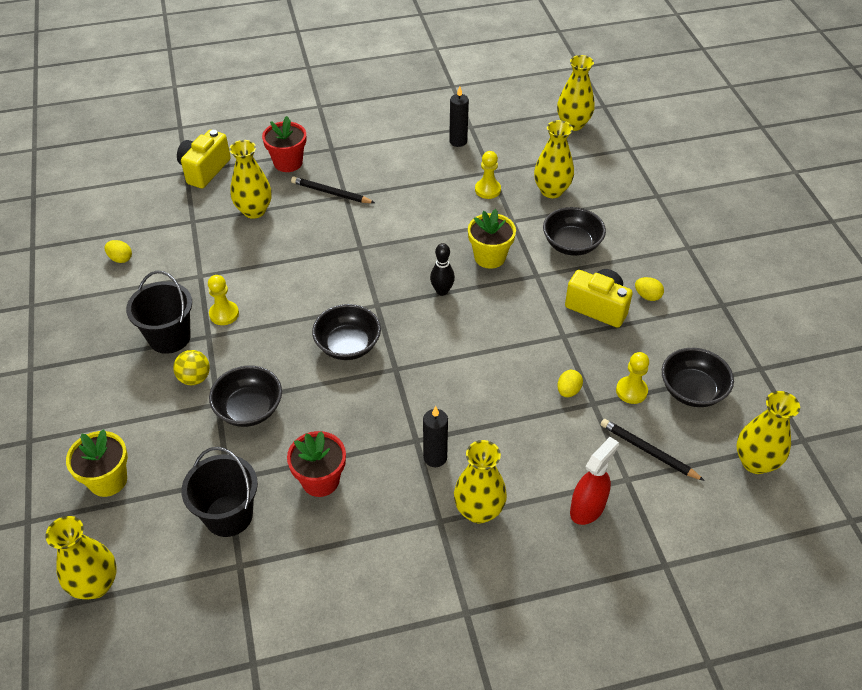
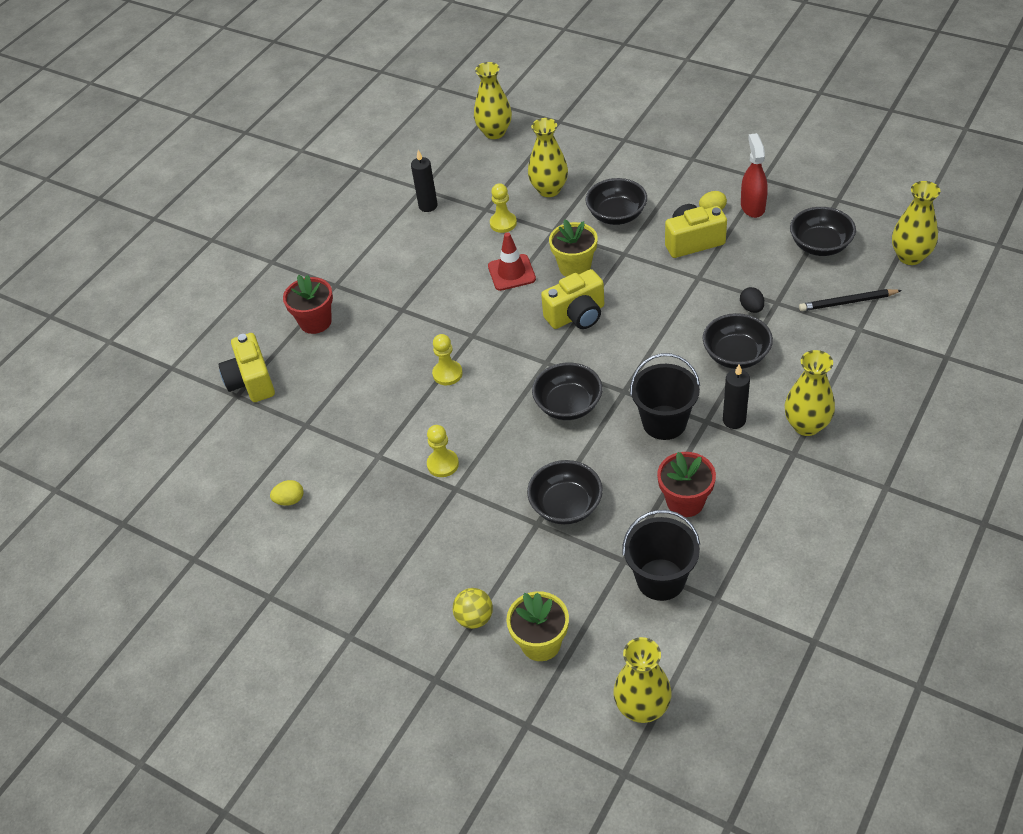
camera: 40 degrees left, 0 degrees up
(169, 337) = (427, 516): black bucket -> black bucket (664, 422)
(194, 378) = (493, 523): yellow ball -> yellow ball (474, 618)
(254, 211) = (345, 377): yellow vase -> none
(331, 193) = (387, 316): black pencil -> none
(442, 291) = (577, 315): black bowling pin -> yellow camera
(444, 227) = (511, 273): none -> red traffic cone
(506, 414) = (736, 355): none -> black bowl
(568, 391) = (751, 308): yellow egg -> black egg
(587, 508) = (862, 365): red spray bottle -> red spray bottle (752, 207)
(631, 391) = (787, 276): yellow pawn -> yellow pawn (447, 374)

